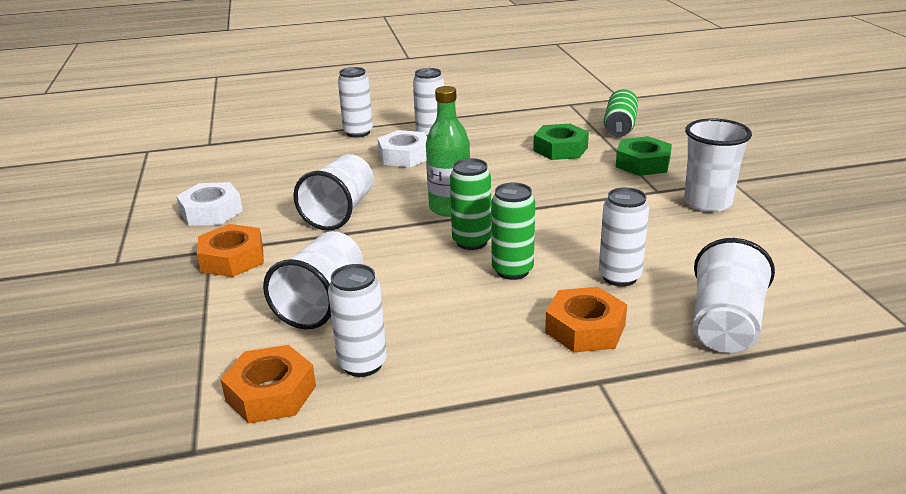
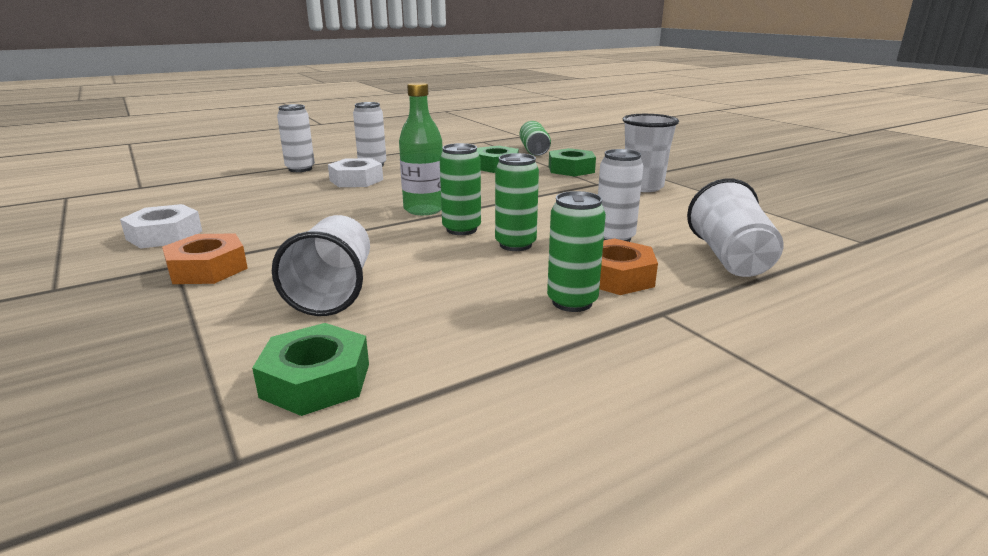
camera: 20 degrees left, 5 degrees down
(271, 393) = (316, 380): orange nut -> green nut
(340, 212) = (313, 222): white cup -> none
(362, 364) = (412, 336): white can -> none
(521, 352) = (572, 302): none -> green can

